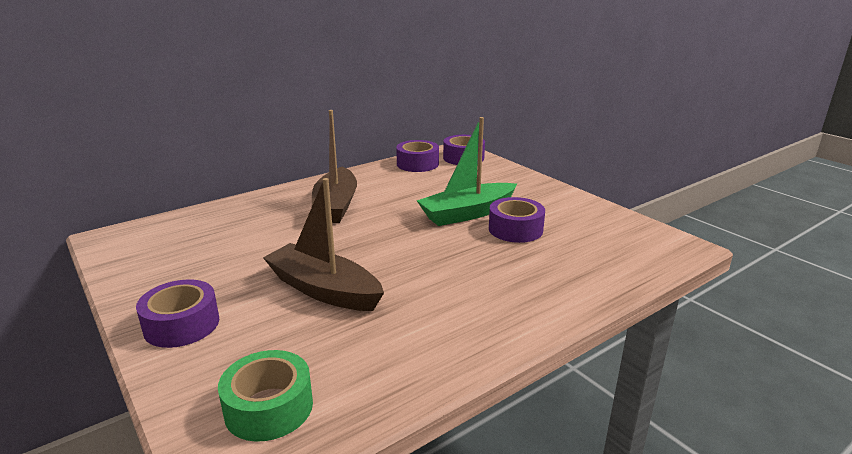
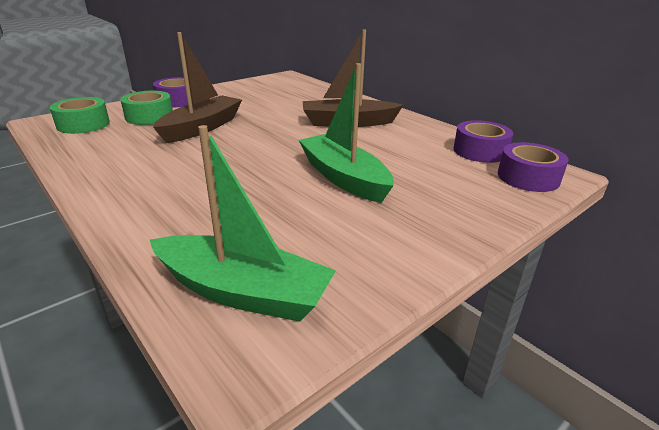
camera: 85 degrees right, 5 degrees up
(256, 341) = (149, 116): none -> green tape
(515, 229) = (304, 204): purple tape -> none
(629, 248) = (243, 292): none -> green boat

